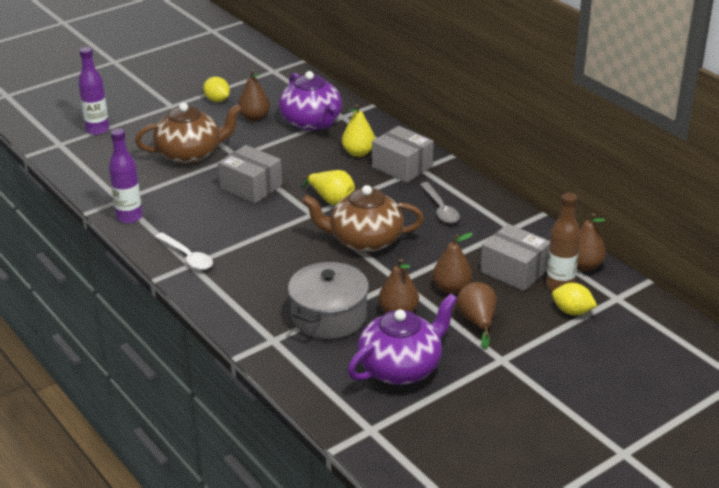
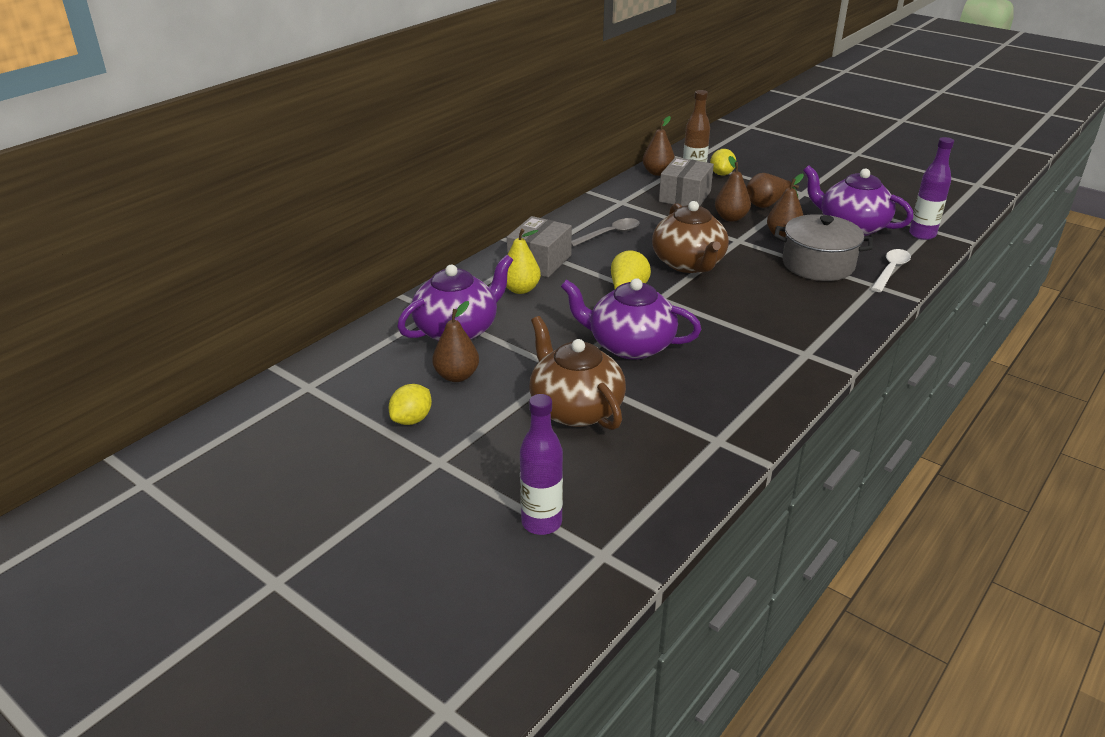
camera: 105 degrees left, 0 degrees up
(129, 217) = (751, 421): purple bottle -> purple bottle (922, 234)
(187, 257) = (795, 359): white spoon -> white spoon (891, 270)
(251, 187) = (629, 345): grey box -> purple teapot

